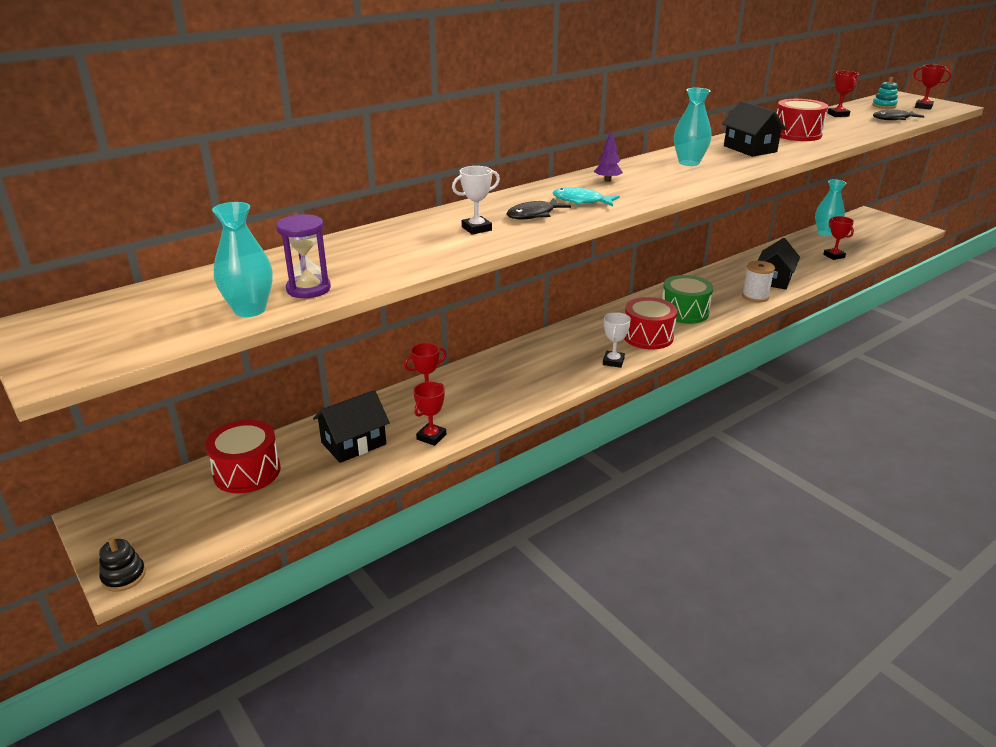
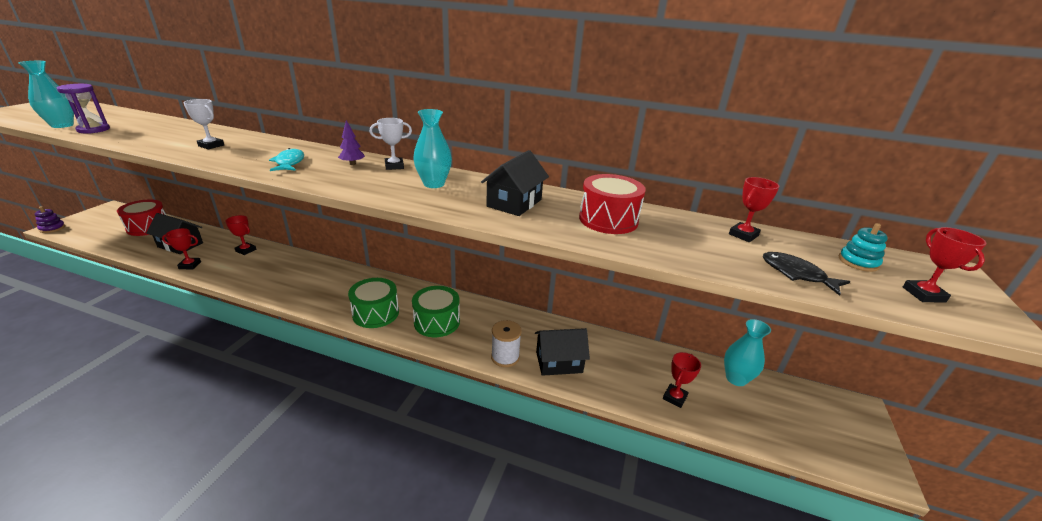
camera: 55 degrees right, 0 degrees up
(124, 576) = (52, 228): black stacking toy -> purple stacking toy
(534, 215) = (248, 155): black fish -> none
(613, 361) = (321, 307): white trophy -> white trophy (394, 166)
(648, 336) = (376, 313): red drum -> green drum

